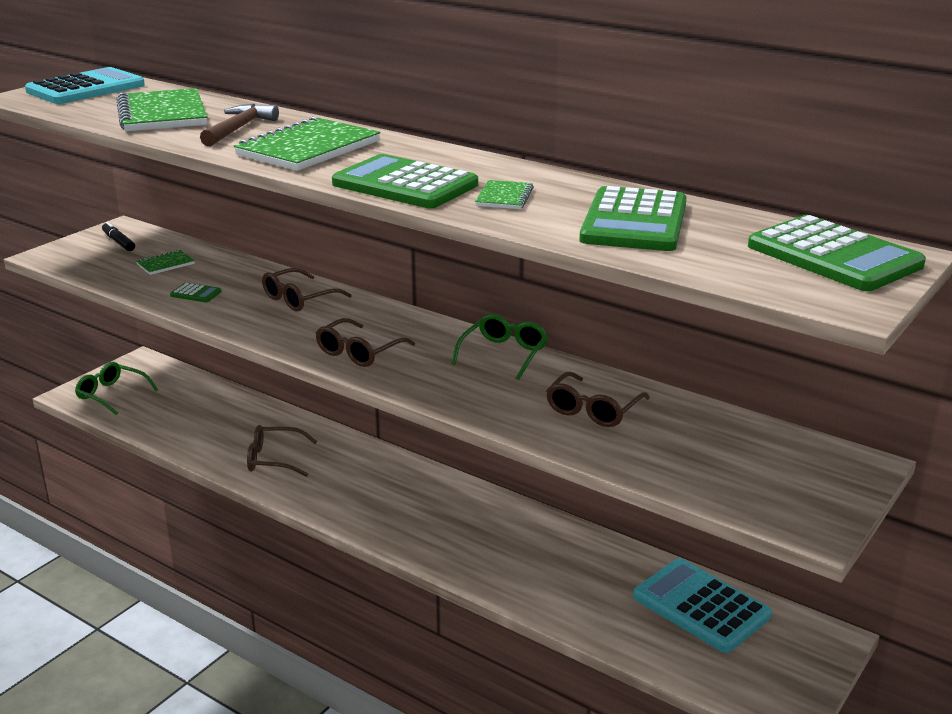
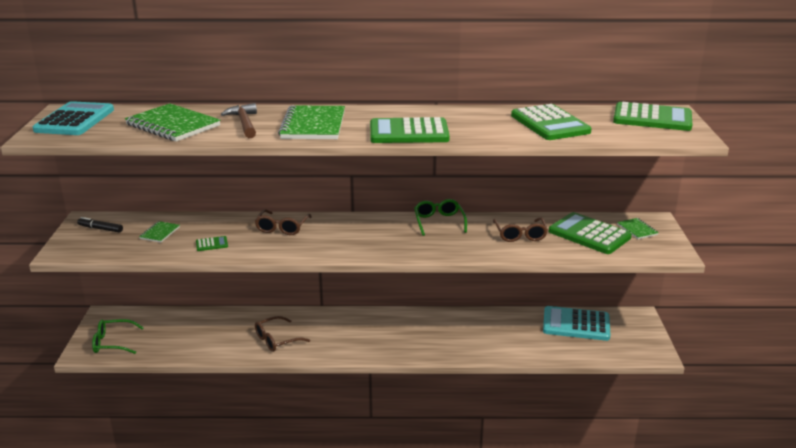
camera: 35 degrees left, 0 degrees up
(359, 352) = (364, 245): brown glasses -> none
(504, 197) = (470, 127): green notebook -> green notebook (637, 230)
(706, 446) = (589, 234): none -> green calculator

